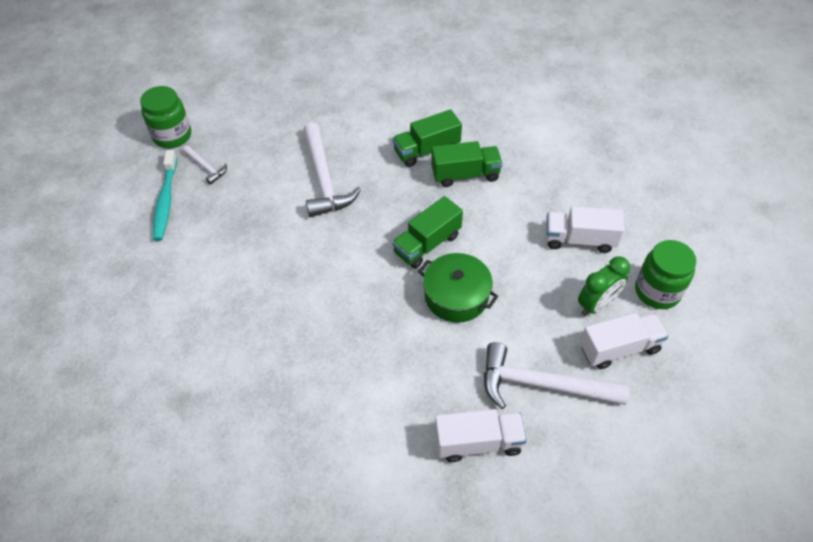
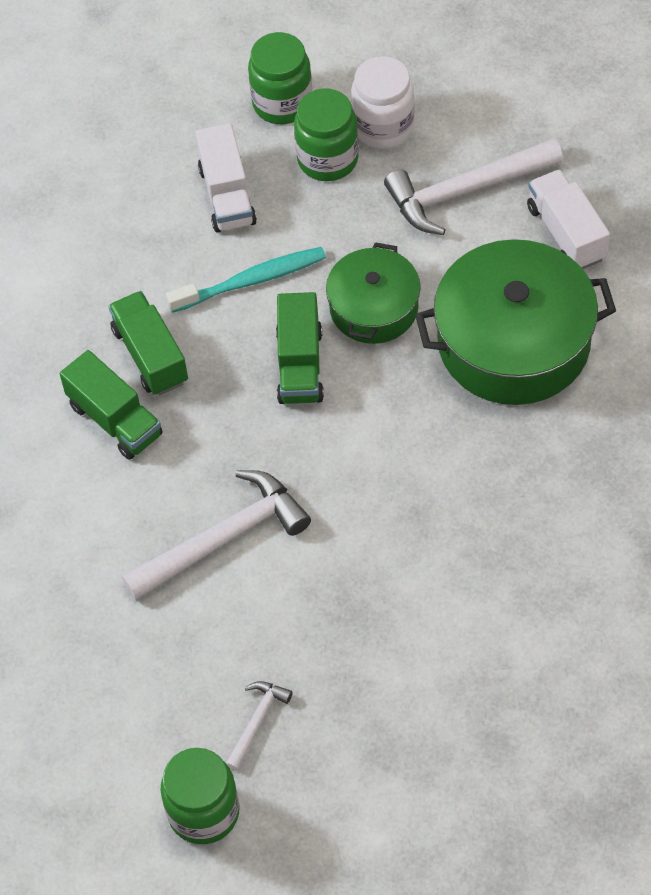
camera: 105 degrees left, 5 degrees up
(166, 200) = (346, 748): turquoise toothbrush -> turquoise toothbrush (250, 281)
(393, 371) = (514, 342): none -> green pot
(427, 244) = (300, 365): green truck -> green truck turned 60 degrees clockwise
(541, 384) = (465, 191): white hammer -> white hammer turned 75 degrees clockwise
(596, 305) = (327, 159): green clock -> green jar
(619, 348) = (383, 127): white truck -> white jar

